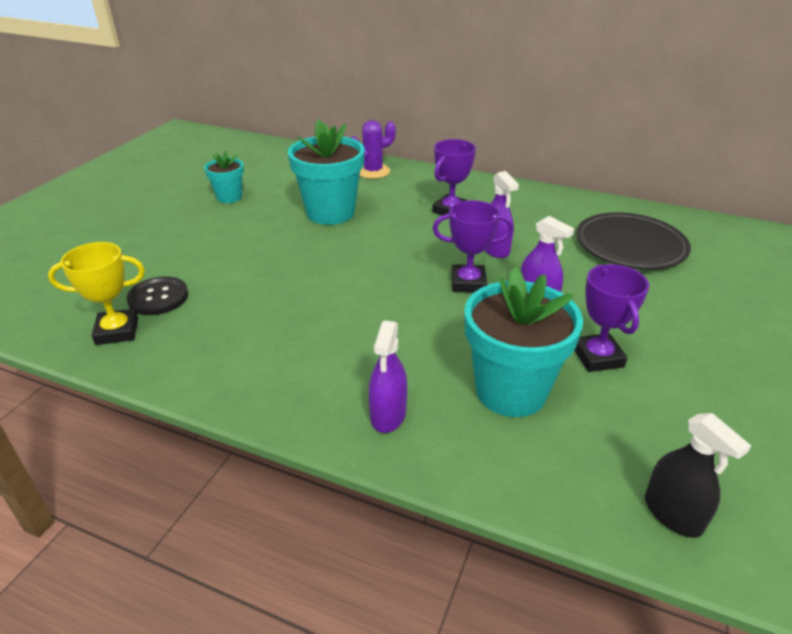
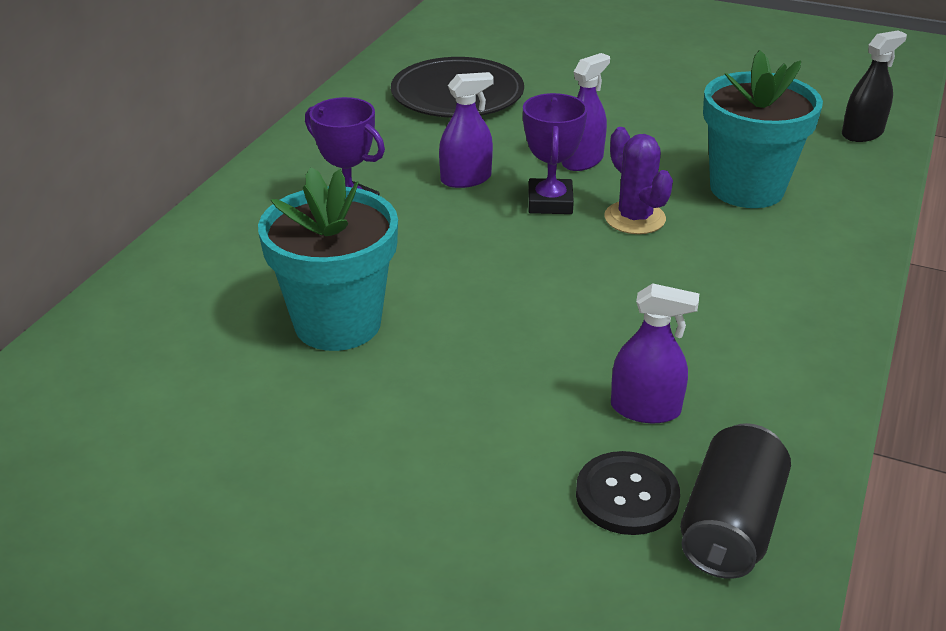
camera: 90 degrees left, 0 degrees up
(117, 331) = (730, 525): yellow trophy -> black can
(229, 197) = (243, 464): turquoise flower pot -> none
(373, 171) = (176, 281): purple cactus -> purple cactus (634, 218)
(388, 414) = (810, 261): purple spray bottle -> purple spray bottle (645, 409)
(597, 357) = (678, 139): purple trophy -> none

